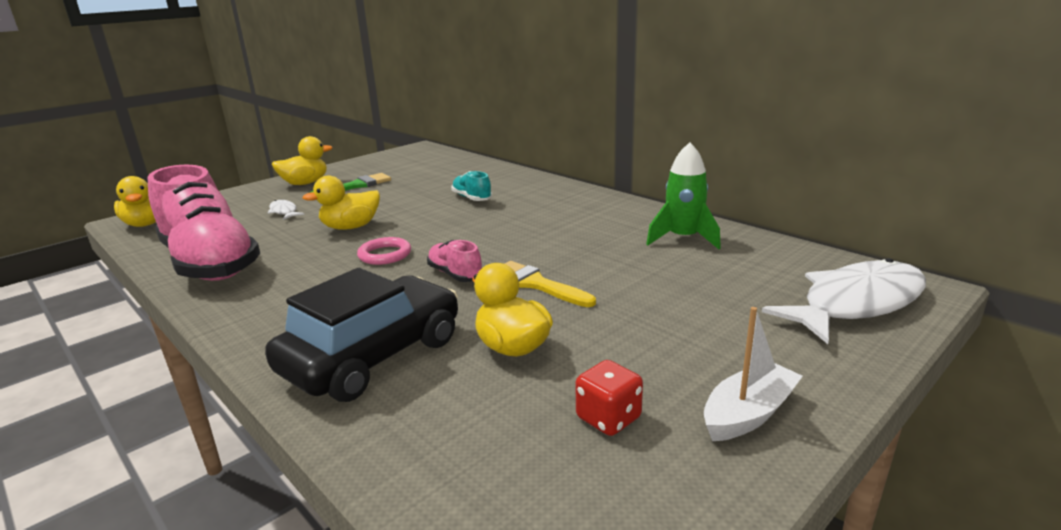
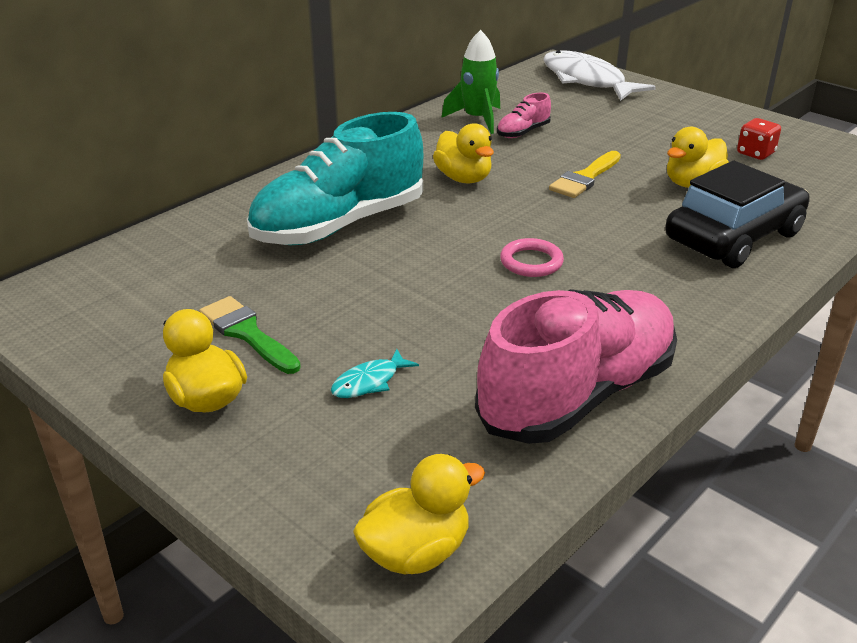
camera: 95 degrees left, 10 degrees up
(284, 212) = (369, 382): white fish -> turquoise fish
(351, 227) = (443, 302): yellow duck -> yellow duck (463, 178)
(373, 356) = (733, 237): black car -> black car turned 105 degrees clockwise
(455, 274) = (574, 216): pink shoe -> pink shoe (523, 132)
(472, 198) = (339, 225): turquoise shoe -> turquoise shoe, size x2.40
(748, 414) = (728, 120): white boat -> none

